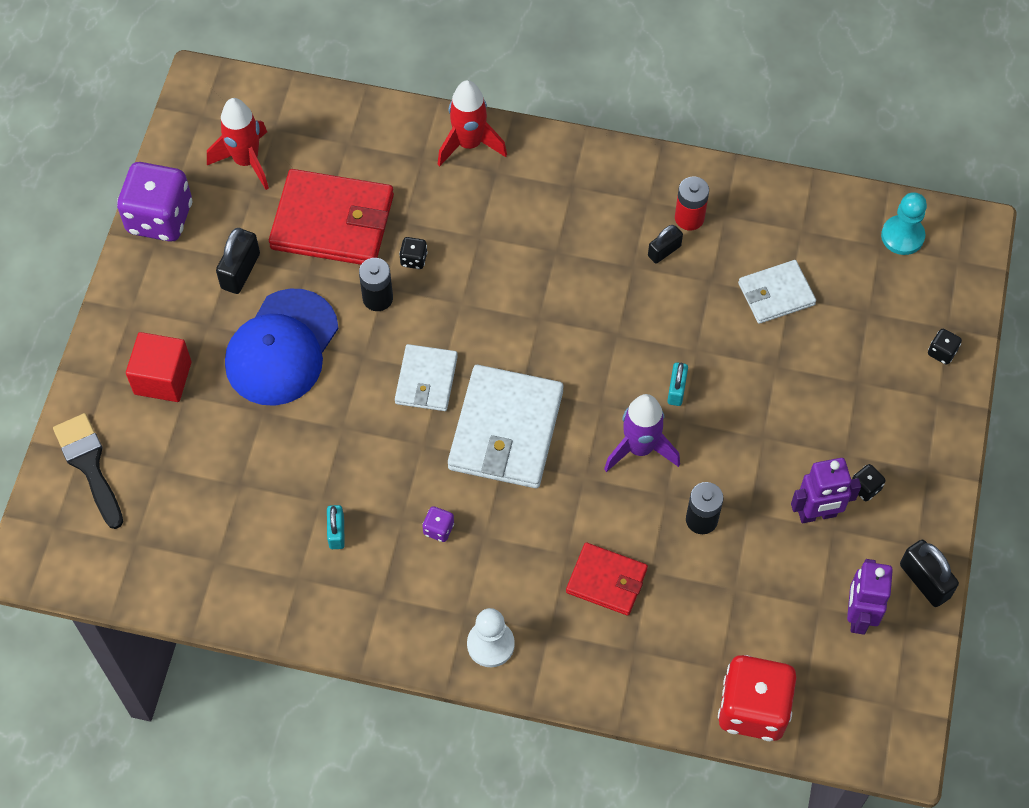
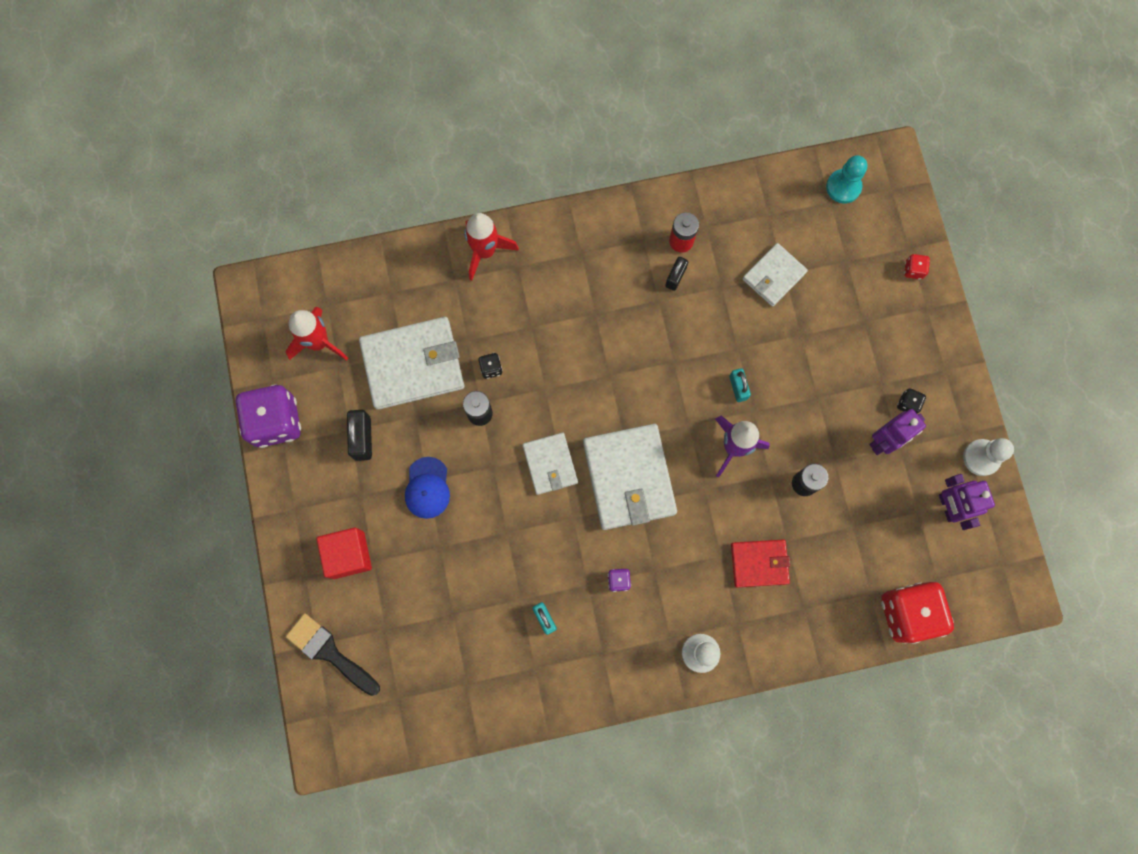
camera: 25 degrees left, 15 degrees up
(282, 348) = (427, 488): blue cap -> blue cap, size x0.56
(332, 222) = (413, 364): red wallet -> white wallet
(924, 581) = (981, 458): black padlock -> white pawn
(942, 352) = (913, 270): black dice -> red dice

